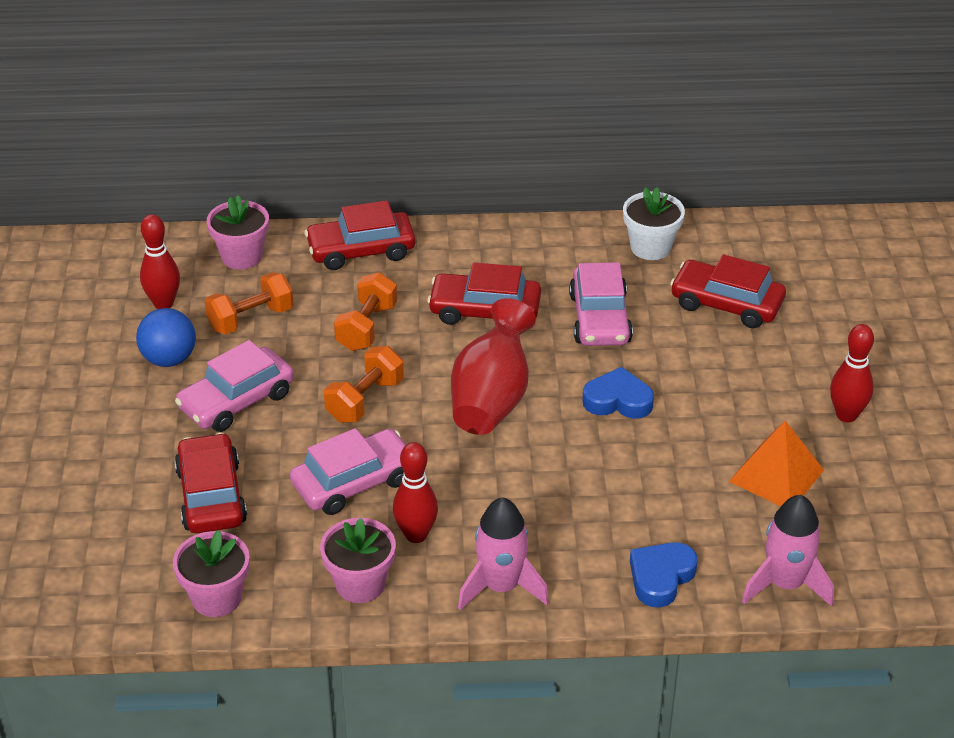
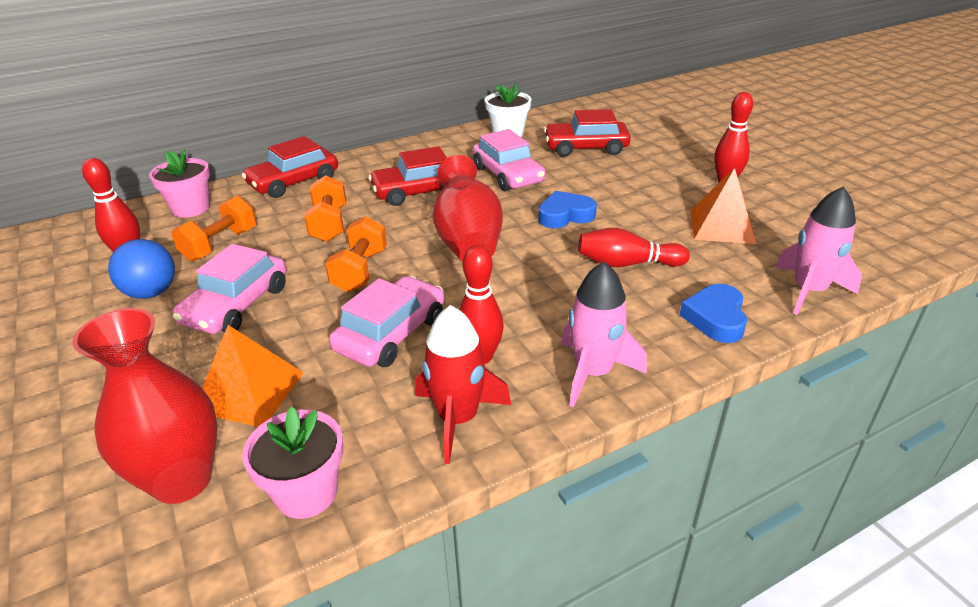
camera: 25 degrees left, 5 degrees down
(134, 553) = (182, 480): none -> red vase
(211, 496) = (249, 391): red car -> orange pyramid
(360, 584) = (458, 419): pink flower pot -> red rocket
(630, 486) = (627, 264): none -> red bowling pin

